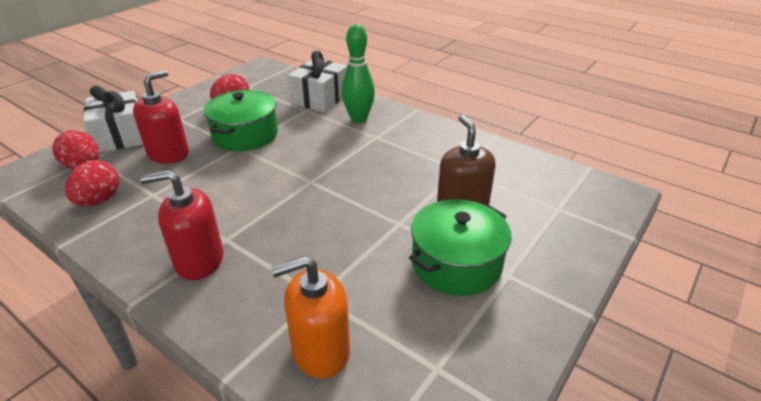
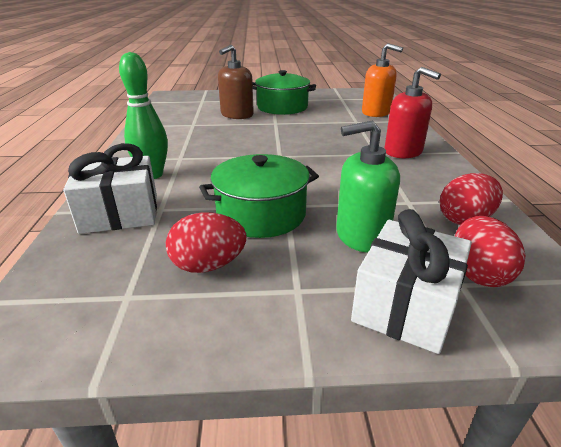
camera: 130 degrees left, 5 degrees down
(168, 154) = (361, 235): red soap dispenser -> green soap dispenser

